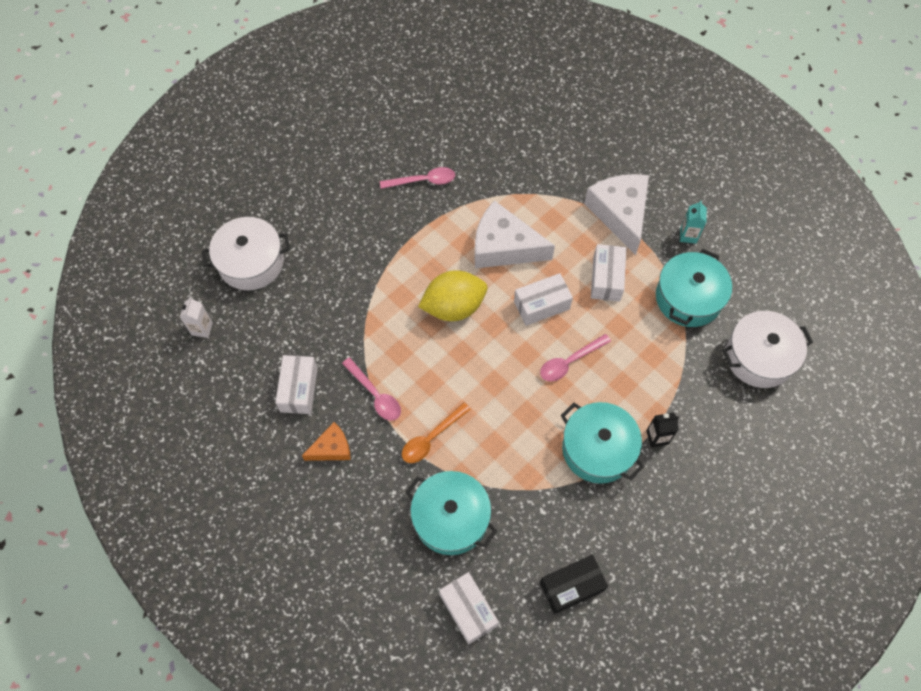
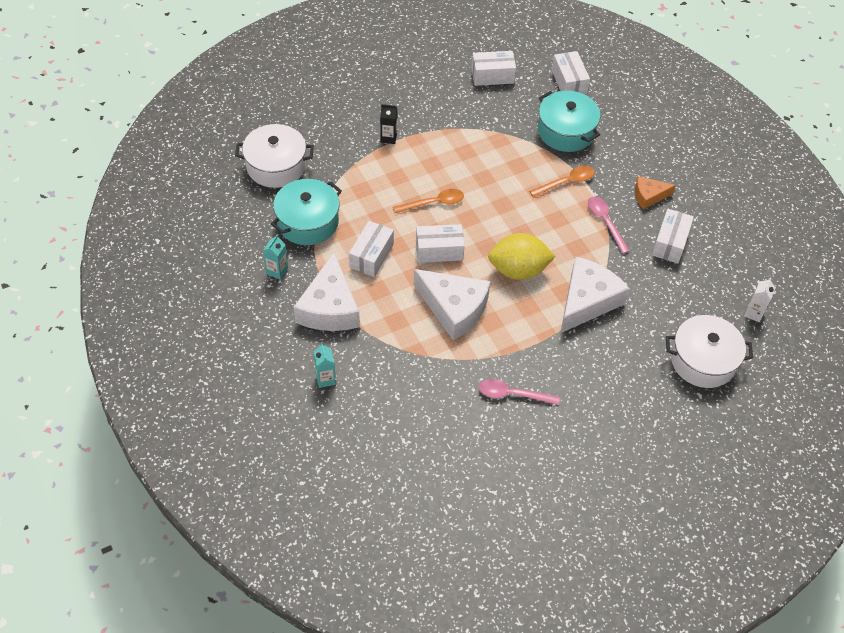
camera: 165 degrees left, 10 degrees down
(375, 293) = (587, 301): none -> white cheese
(570, 361) = (433, 203): pink spoon -> orange spoon
(571, 587) = (492, 76): black box -> white box
(591, 149) = (325, 379): none -> turquoise carton
(597, 449) = (438, 142): turquoise pot -> none

